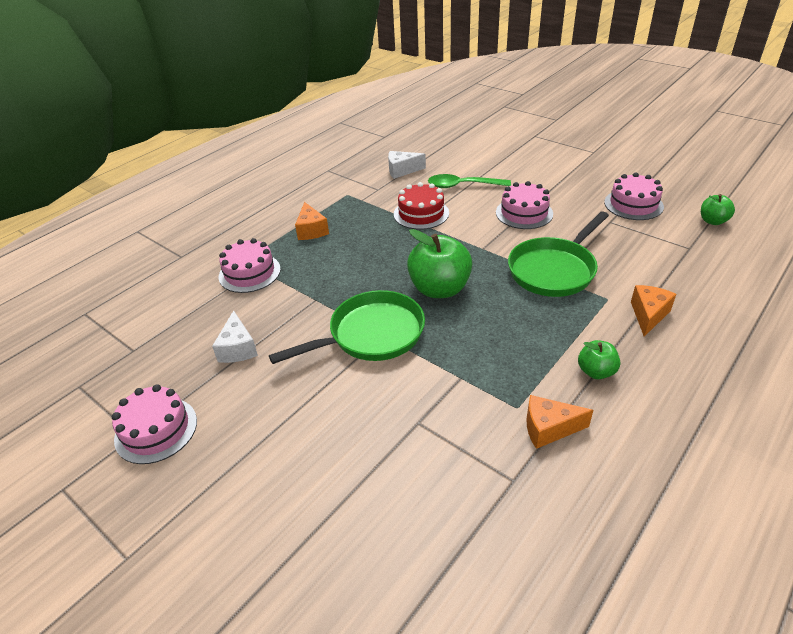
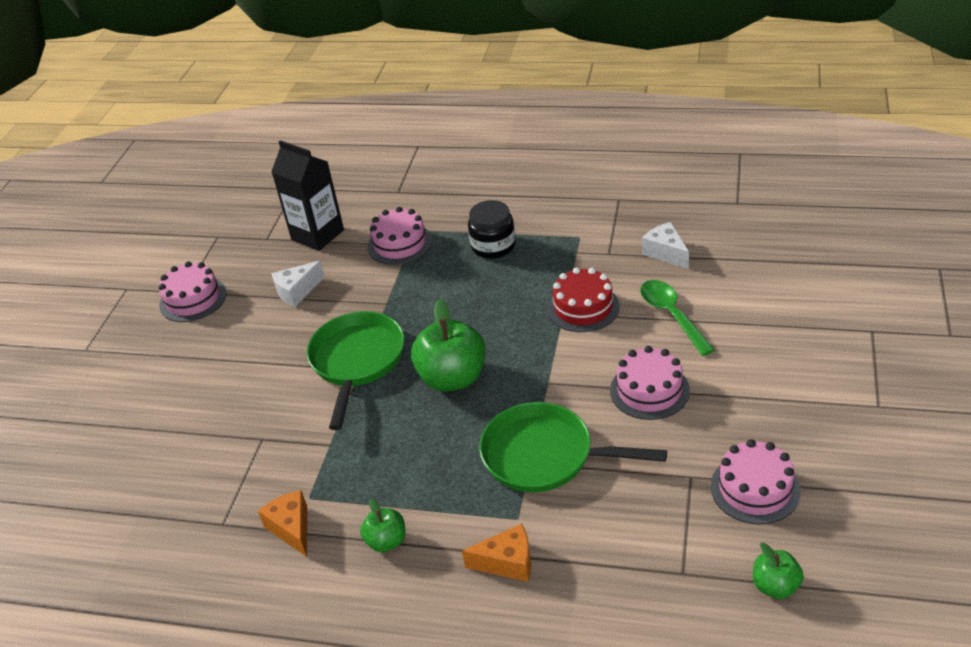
camera: 65 degrees right, 0 degrees up
(174, 316) = (317, 235): none -> black carton
(311, 230) = (493, 246): orange cheese -> black jar
(371, 334) = (357, 361): green pan -> green pan turned 120 degrees counterclockwise

